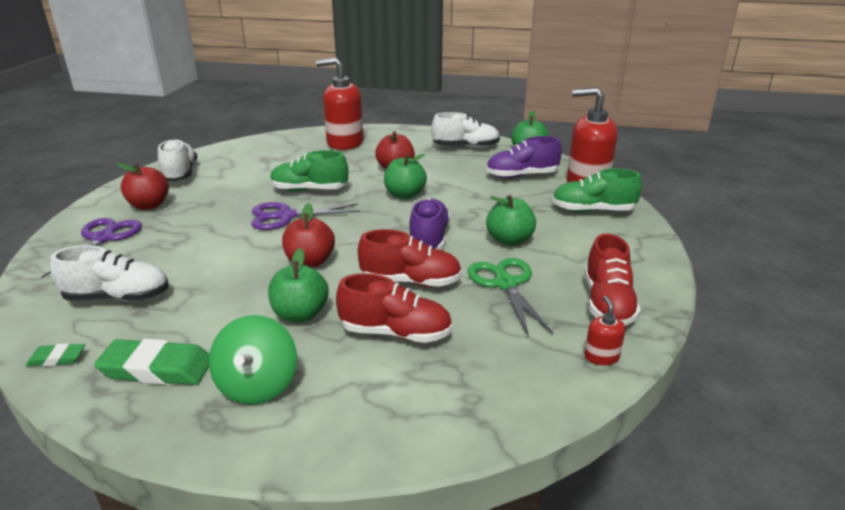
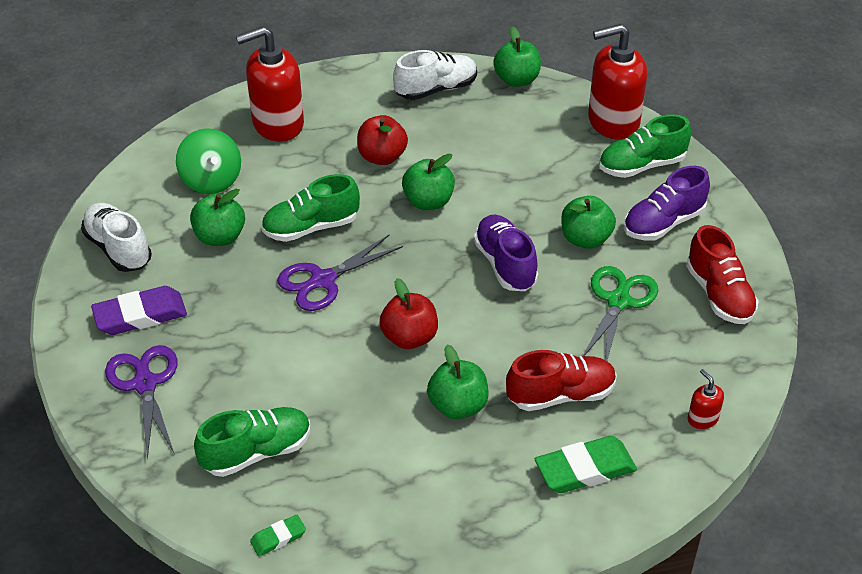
camera: 25 degrees left, 15 degrees up
(118, 297) = (257, 452): white shoe -> green shoe
(149, 205) = (140, 315): red apple -> purple eraser
(157, 369) = (383, 511): green eraser -> green eraser (585, 469)
(246, 182) = (220, 237): none -> green apple
(258, 385) = (488, 492): green spinning top -> green spinning top (211, 181)
(411, 281) = (529, 329): red shoe -> none
(506, 284) = (618, 301): green scissors -> green scissors turned 60 degrees clockwise
(521, 176) = (535, 127): purple shoe -> purple shoe (663, 223)
(601, 357) = (743, 358): red soap dispenser -> red soap dispenser (702, 418)

